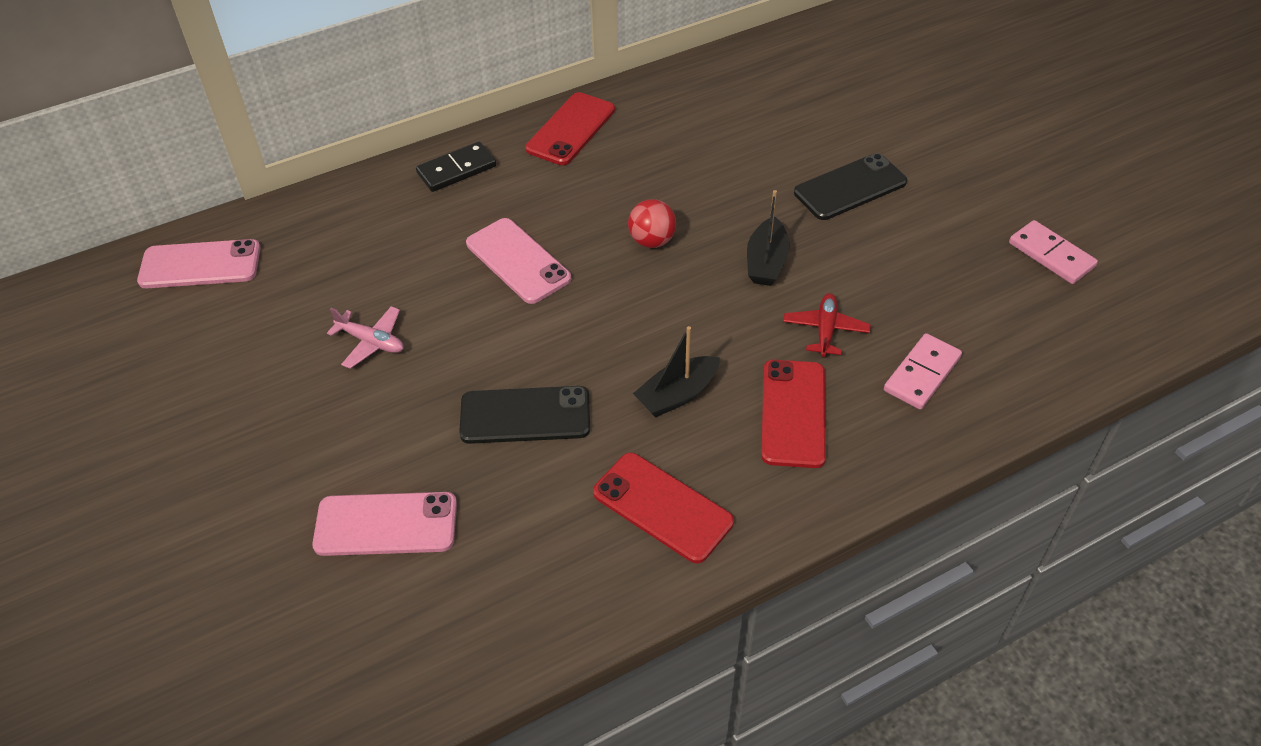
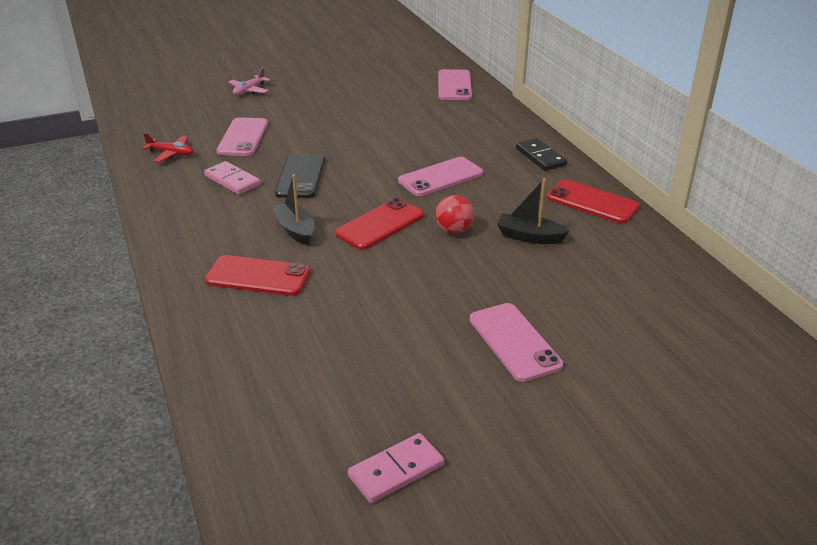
camera: 95 degrees right, 15 degrees down
(371, 342) = (378, 131): pink plane -> pink plane (249, 90)
(662, 507) = (207, 218): red phone -> red phone (380, 225)
(766, 262) = (420, 281): black boat -> black boat (529, 237)
(825, 330) = (335, 302): red plane -> red plane (171, 154)
(850, 187) = (514, 342): black phone -> pink phone
(922, 374) = (270, 346): pink domino -> pink domino (232, 180)

